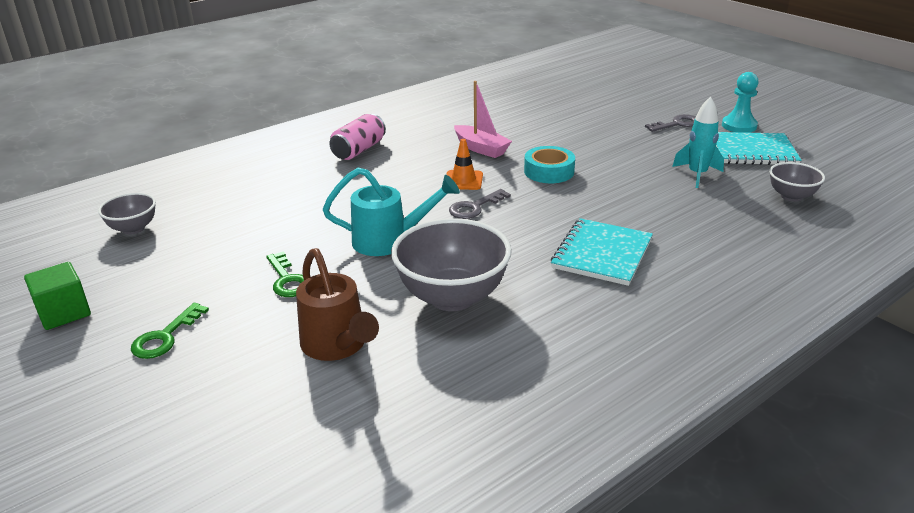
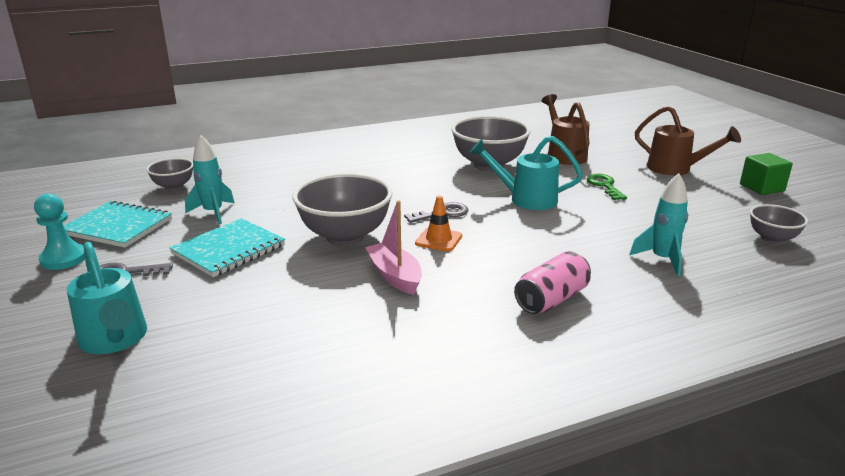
camera: 165 degrees left, 5 degrees down
(165, 337) = (675, 169): green key -> brown watering can
(260, 191) = (662, 259): none -> turquoise rocket
(549, 171) = (345, 236): turquoise tape -> grey bowl
(602, 254) = (370, 172): turquoise notebook -> turquoise notebook (229, 250)
(616, 98) = (115, 340): none -> turquoise watering can

